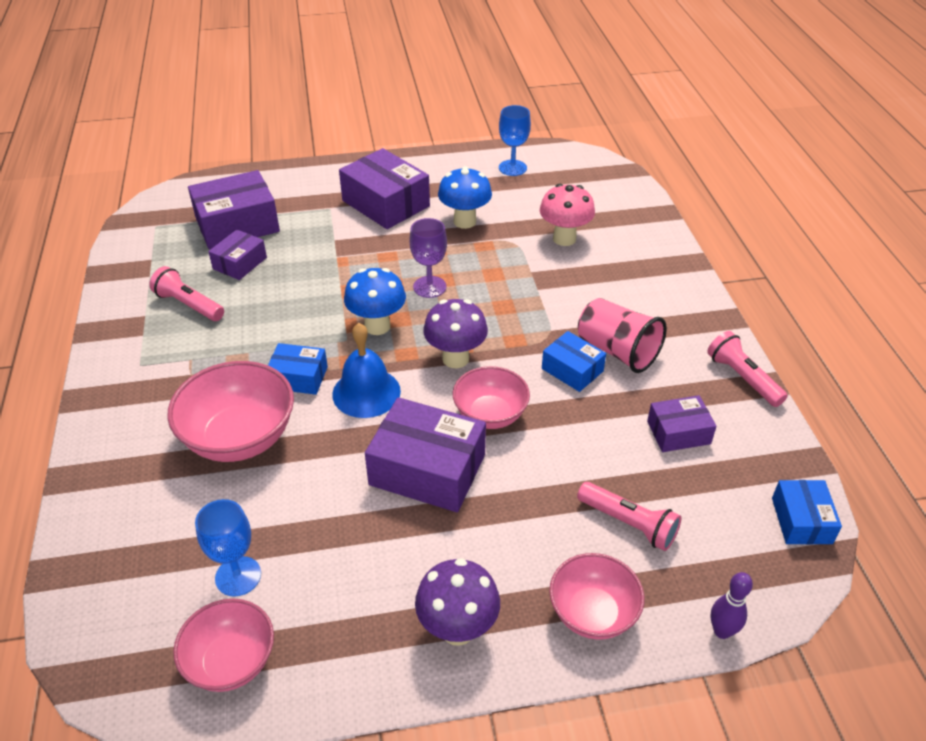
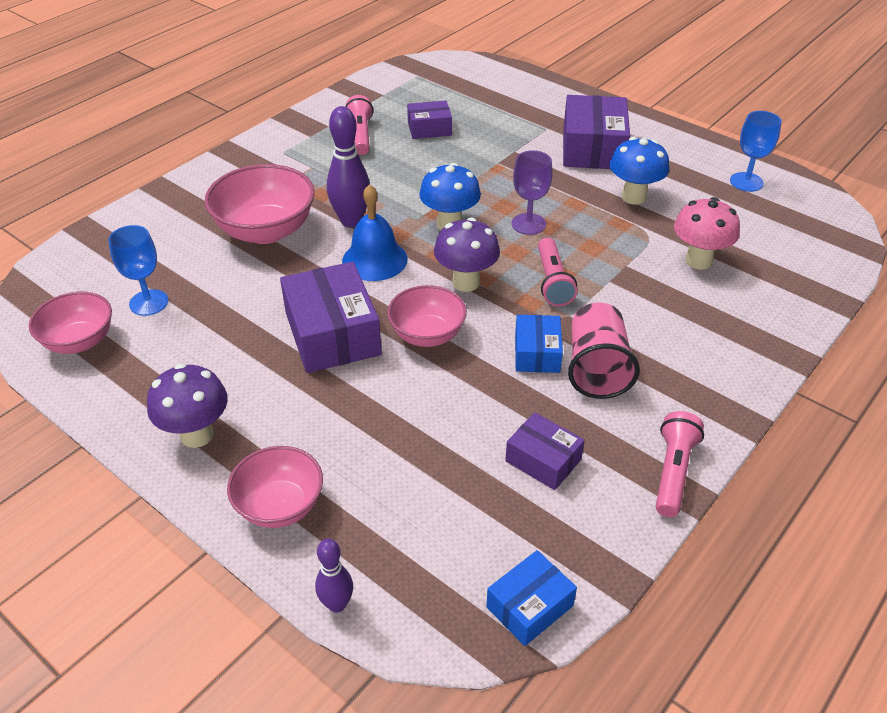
camera: 50 degrees right, 0 degrees up
(237, 225) = (467, 103): purple box -> none
(299, 377) = (351, 221): blue box -> purple bowling pin
(628, 523) = (397, 480): pink flashlight -> pink flashlight (552, 281)

